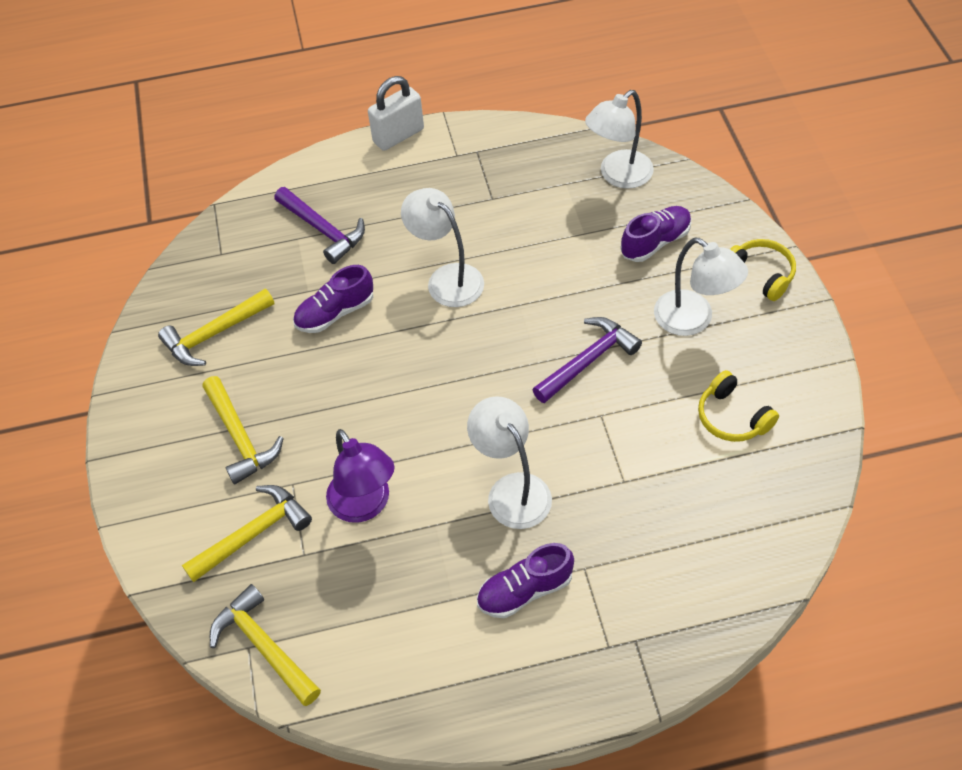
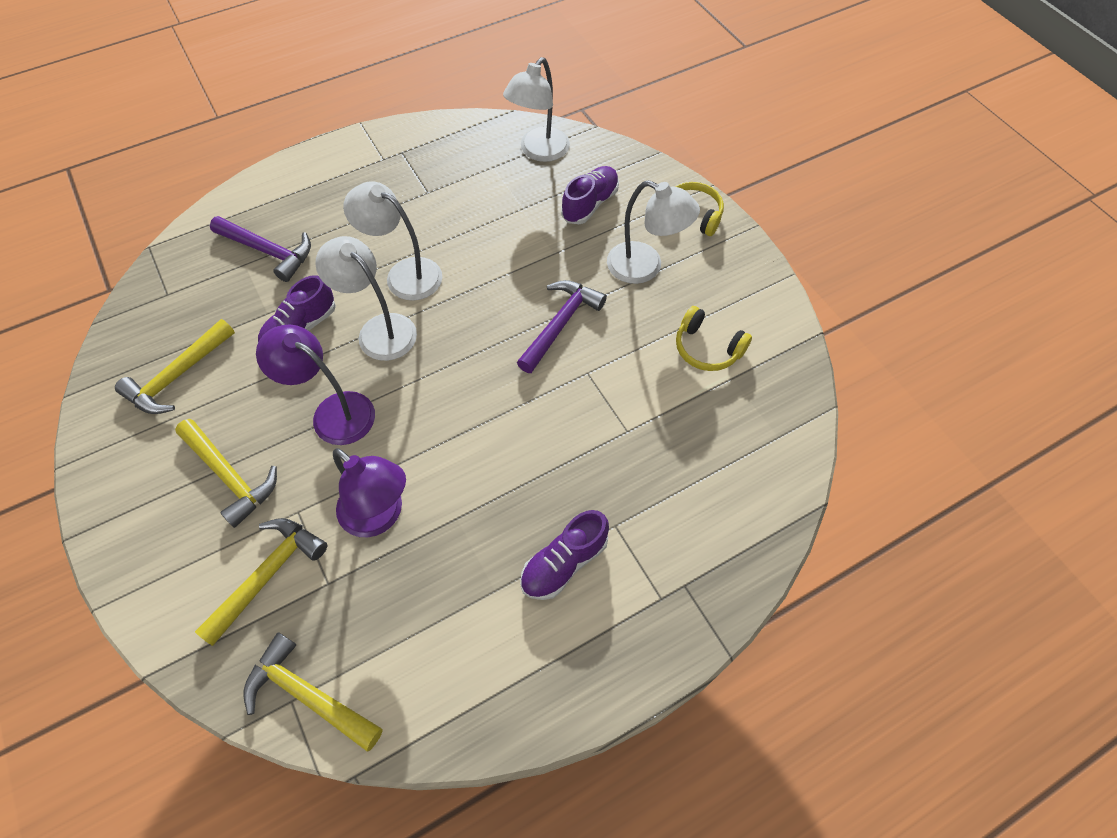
camera: 20 degrees left, 5 degrees up
(346, 399) = (333, 412): none -> purple lamp
(398, 136) = (322, 150): white padlock -> none
(512, 490) = (523, 465): white lamp -> white lamp (379, 329)

